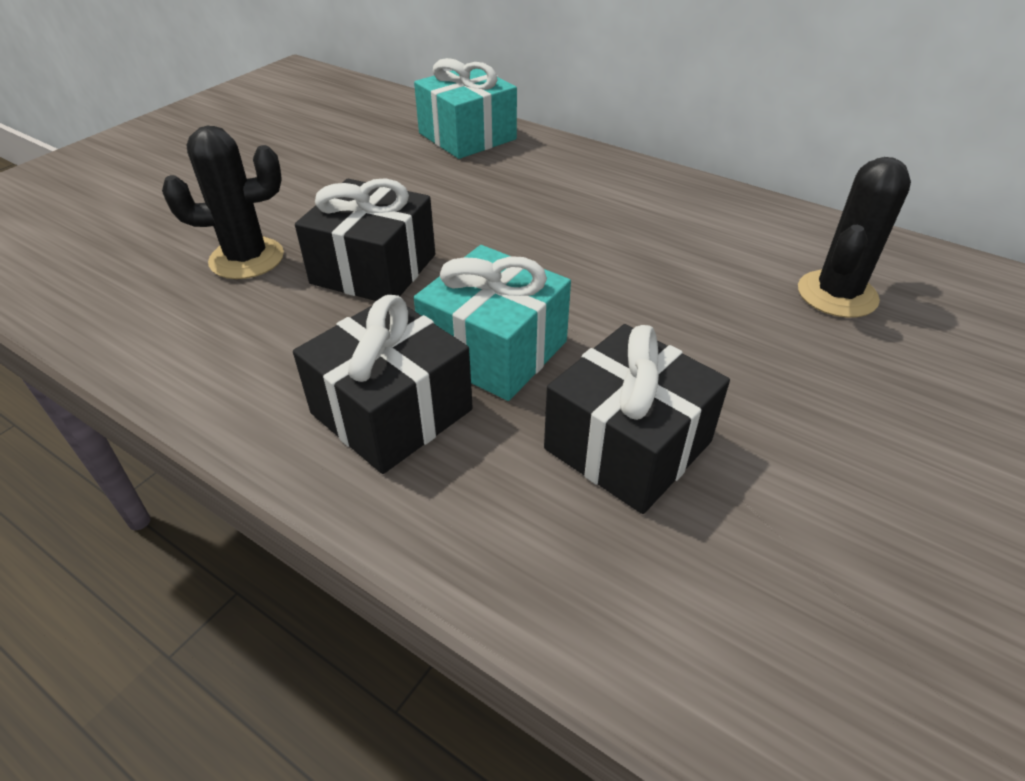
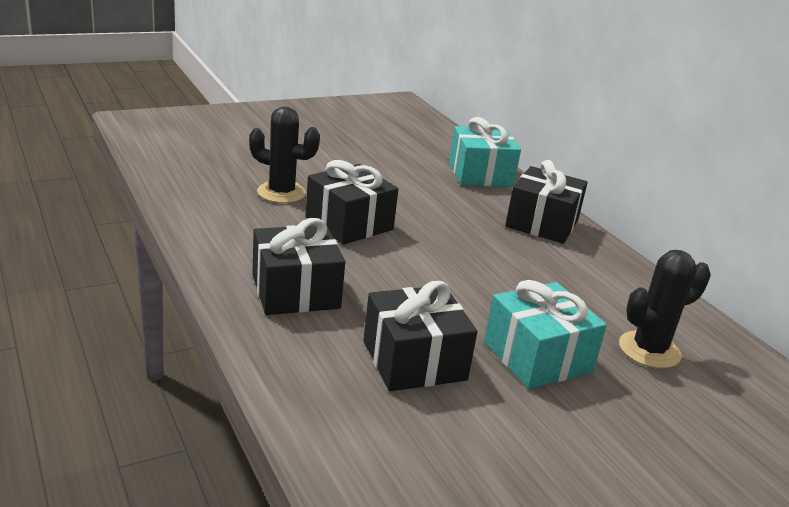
camera: 25 degrees right, 15 degrees down
(494, 350) = (381, 288): turquoise gift -> turquoise gift (537, 357)
(587, 175) = (542, 223): none -> black gift

